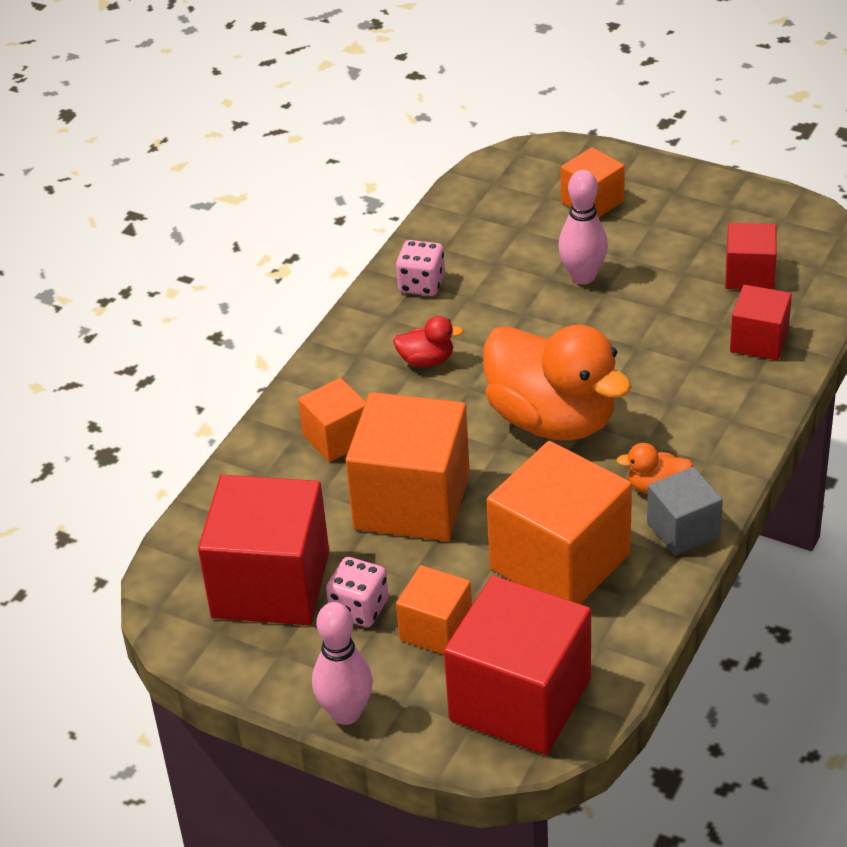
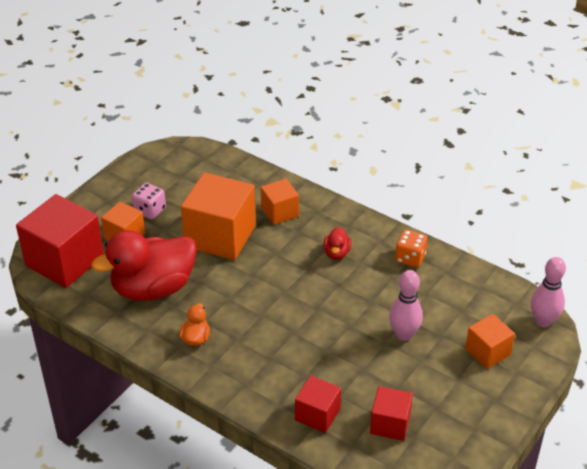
camera: 95 degrees right, 0 degrees up
(270, 584) = (178, 182): red cube -> none
(346, 713) = (84, 201): pink bowling pin -> pink bowling pin (543, 321)
(421, 284) = (410, 258): pink dice -> orange dice
(552, 420) = (268, 301): orange duck -> none
(560, 561) = (153, 288): orange cube -> red duck
(683, 529) = (158, 344): grey cube -> none

